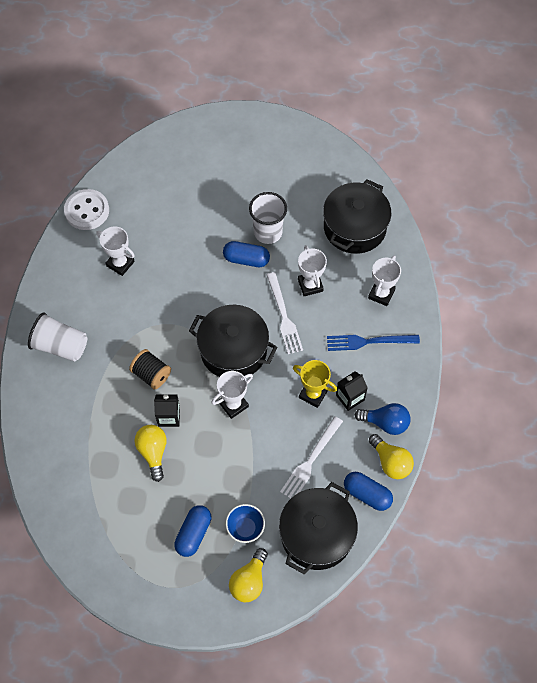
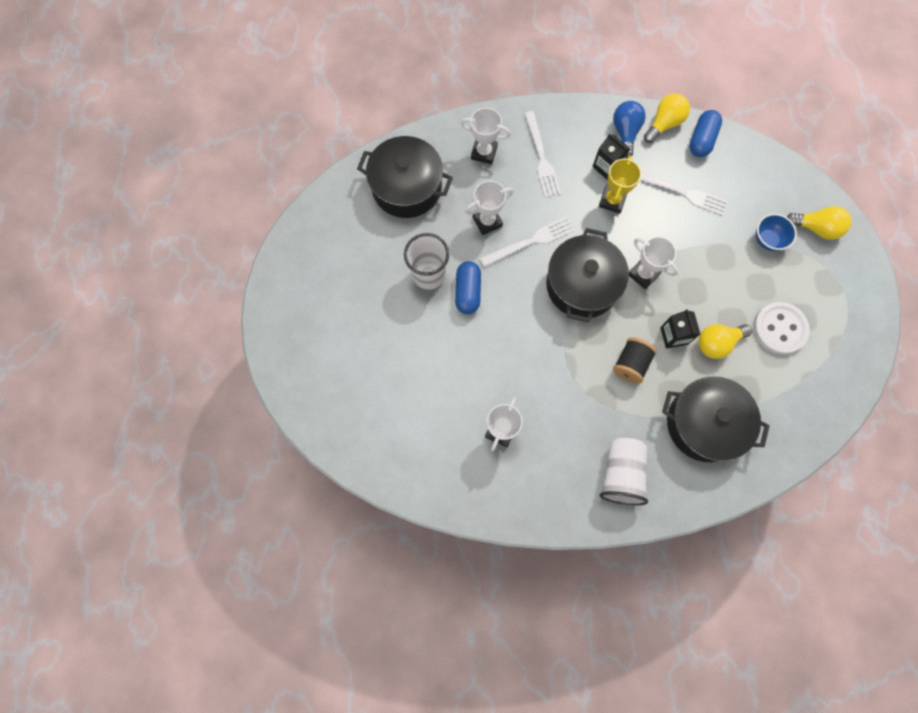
camera: 100 degrees left, 10 degrees up
(87, 211) = (434, 490): white button -> white button (779, 329)
(193, 534) = (788, 286): blue capsule -> none
(316, 534) = (753, 177): black pot -> black pot (704, 424)
(369, 341) = (541, 157): blue fork -> white fork

